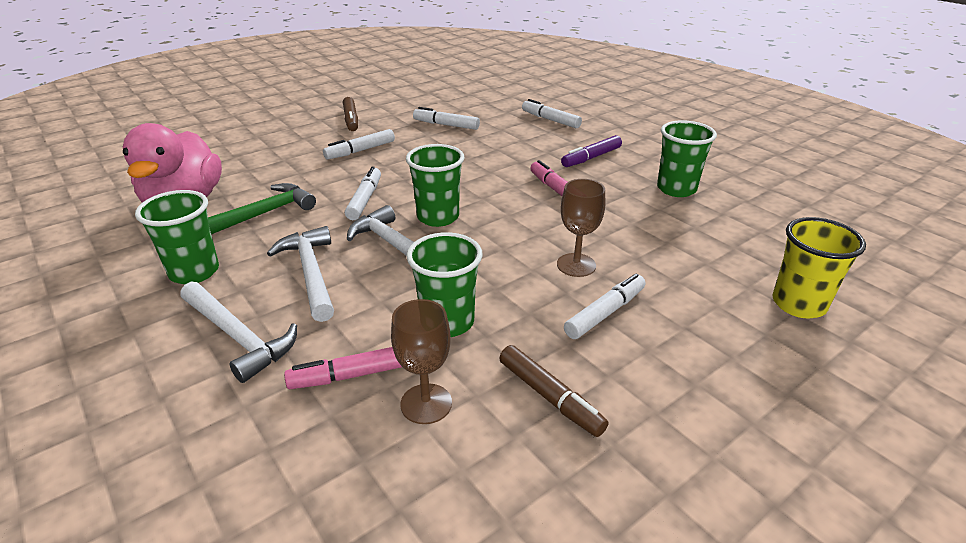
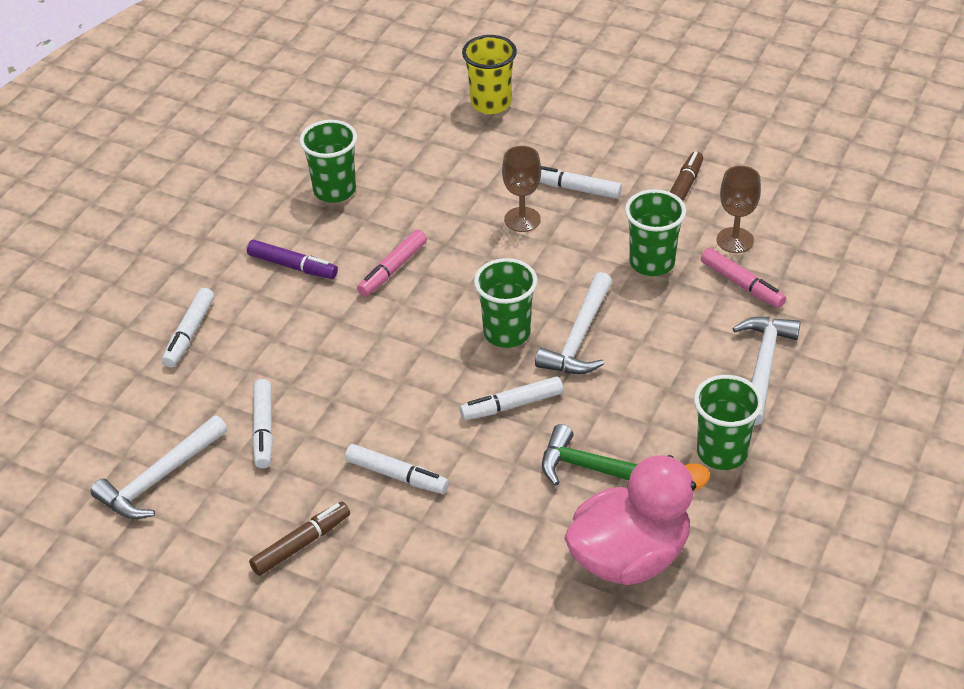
camera: 115 degrees left, 10 degrees up
(311, 273) = (659, 372): white hammer -> white hammer (159, 478)

